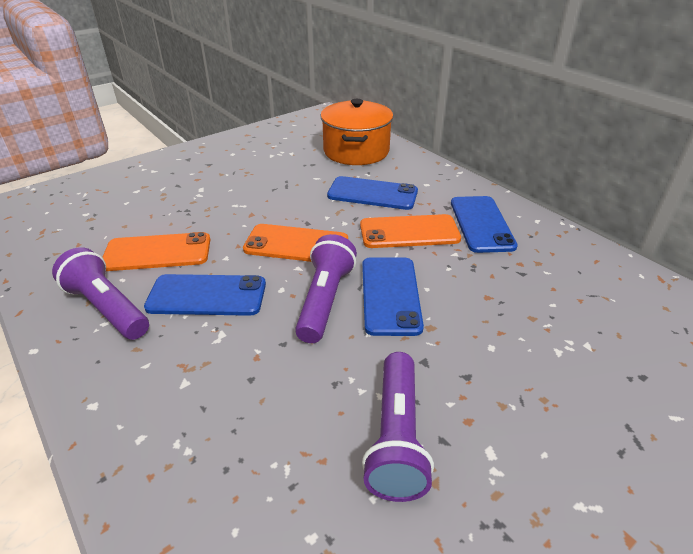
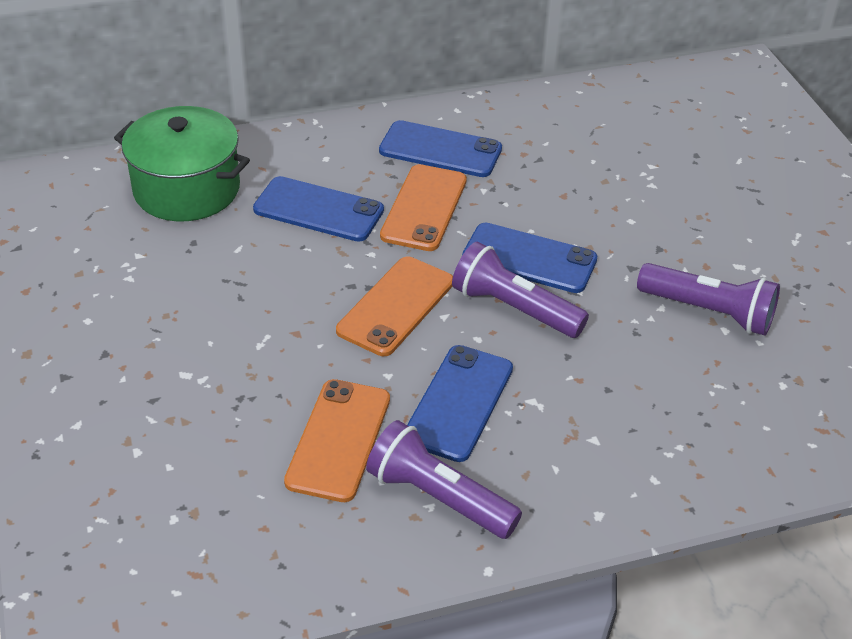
camera: 70 degrees left, 5 degrees up
(107, 308) = (439, 497): purple flashlight -> purple flashlight turned 60 degrees clockwise
(356, 151) = (186, 189): orange pot -> green pot
(372, 194) = (318, 210): blue phone -> blue phone turned 75 degrees clockwise

